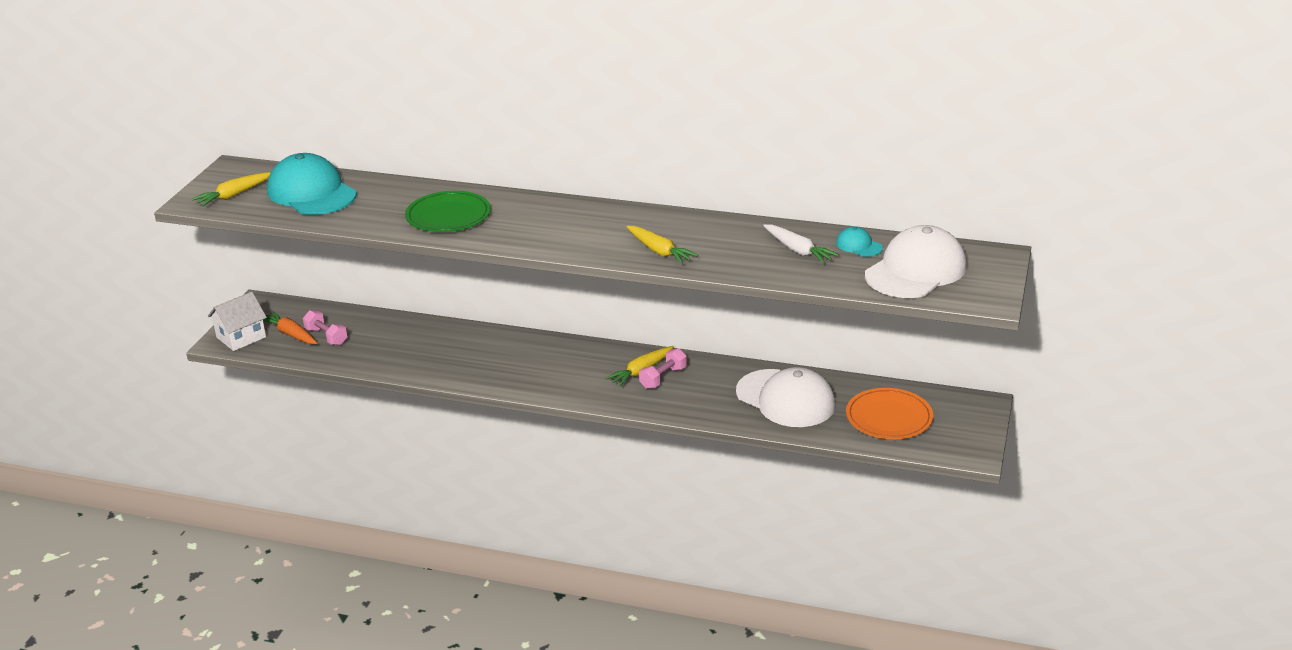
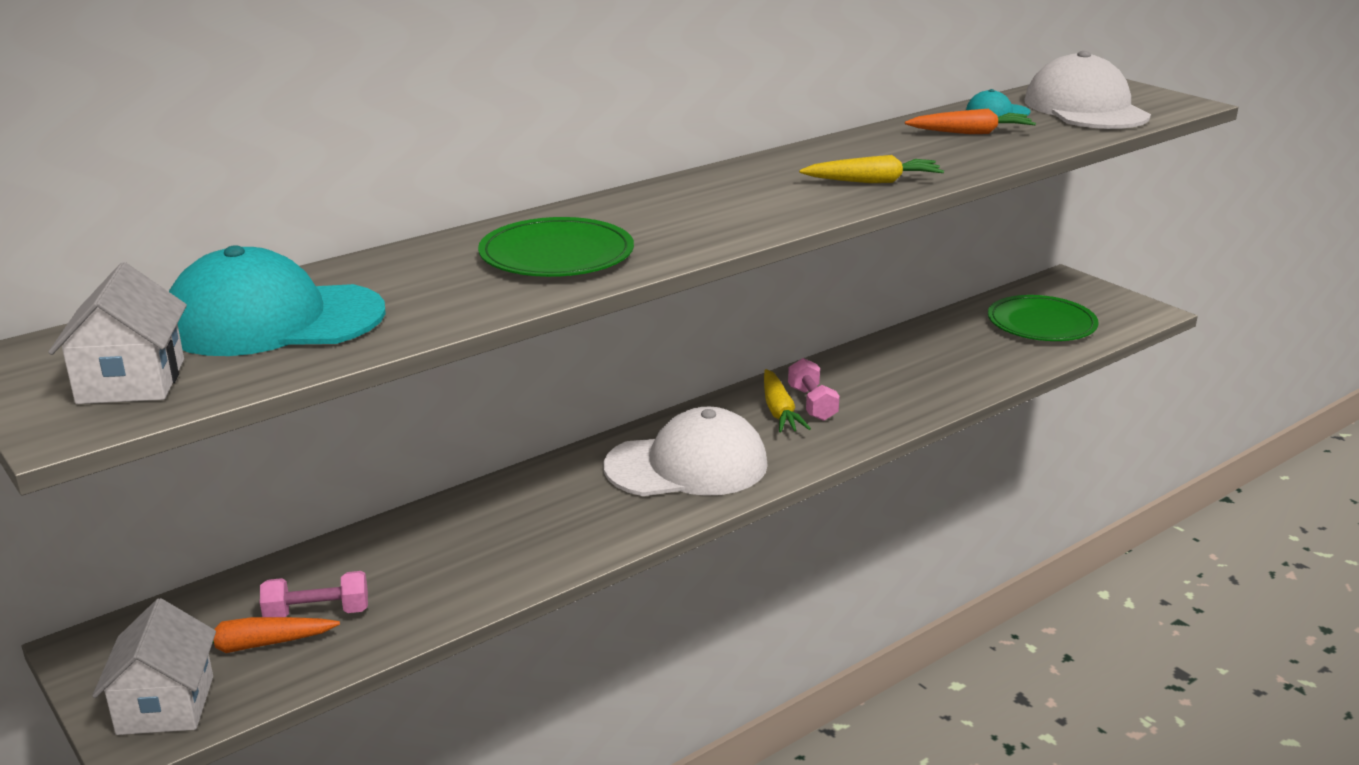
camera: 55 degrees left, 5 degrees down
(233, 195) = (131, 381): yellow carrot -> white house
(786, 399) = (945, 357): white cap -> white cap (687, 466)
(798, 250) = (971, 133): white carrot -> orange carrot
(889, 417) = (1041, 323): orange plate -> green plate

